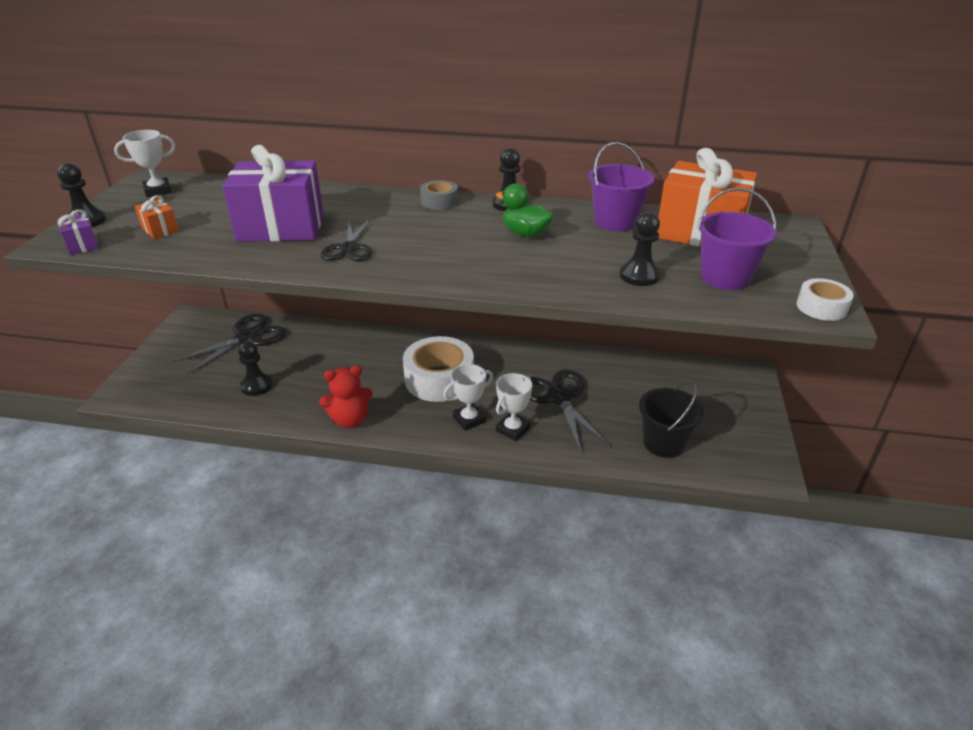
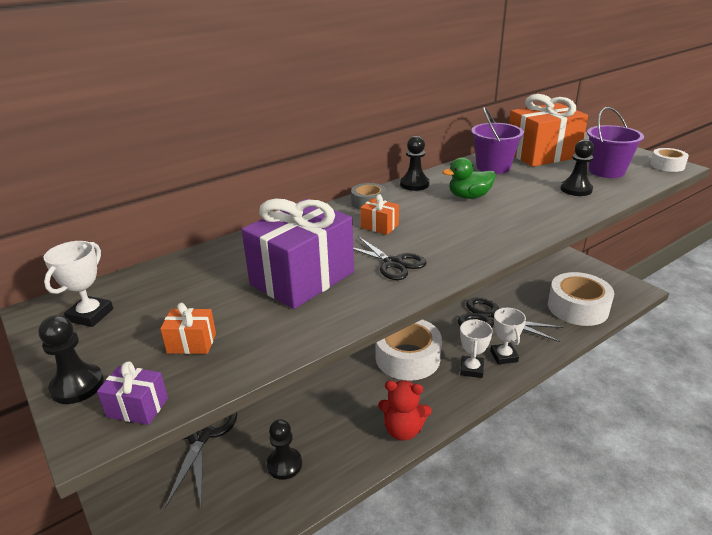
camera: 45 degrees left, 5 degrees down
(350, 420) = (403, 430): red teddy bear -> red teddy bear turned 75 degrees clockwise
(403, 221) = (379, 226): none -> orange gift
(664, 443) = (577, 307): black bucket -> white tape

